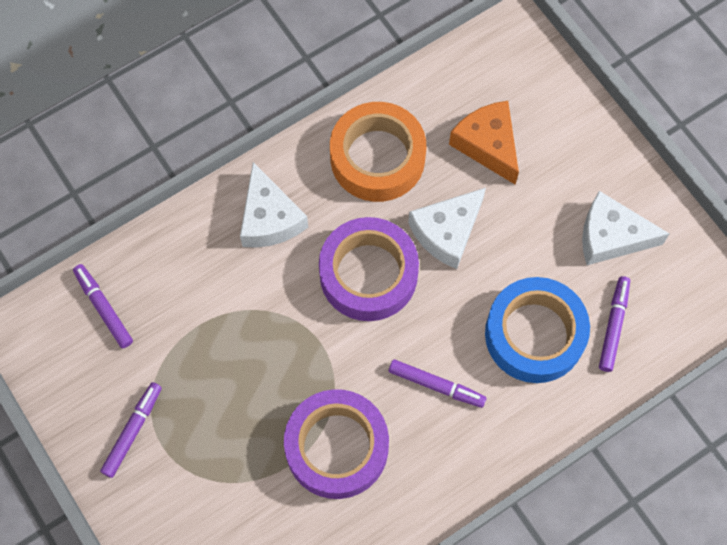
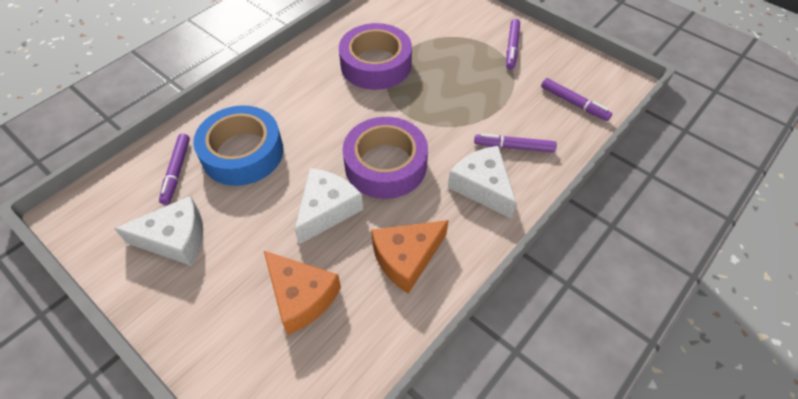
camera: 165 degrees right, 15 degrees down
(377, 158) = (406, 258): orange tape -> orange cheese
(436, 386) = (315, 108): purple marker -> purple marker (514, 147)

